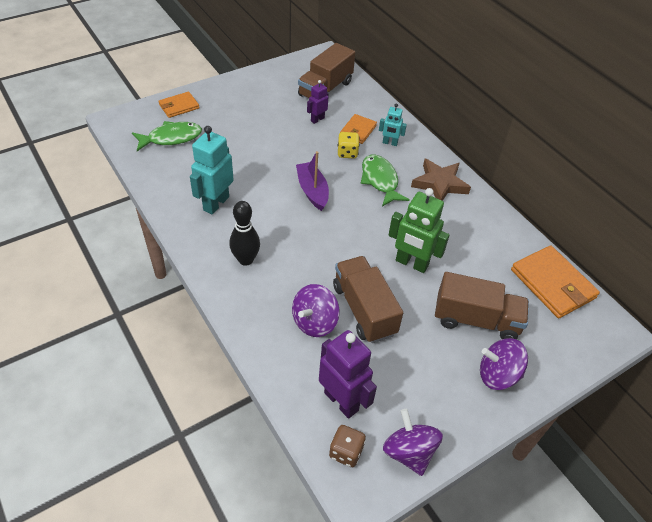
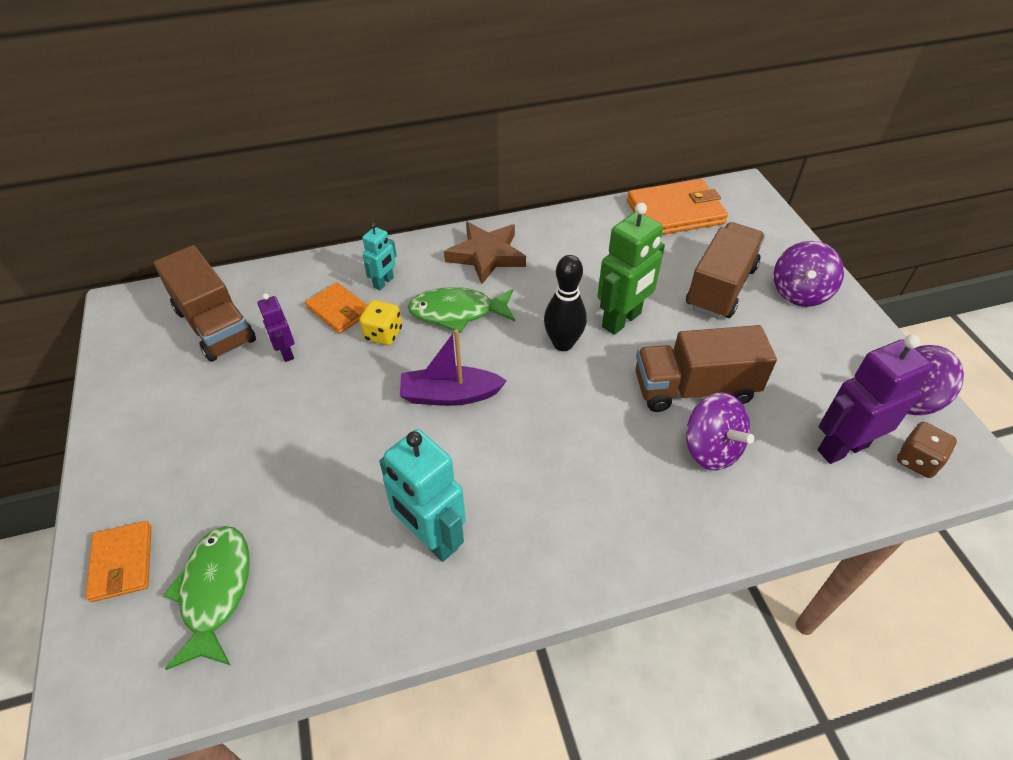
camera: 70 degrees left, 0 degrees up
(245, 260) = (575, 515): black bowling pin -> black bowling pin (563, 343)

